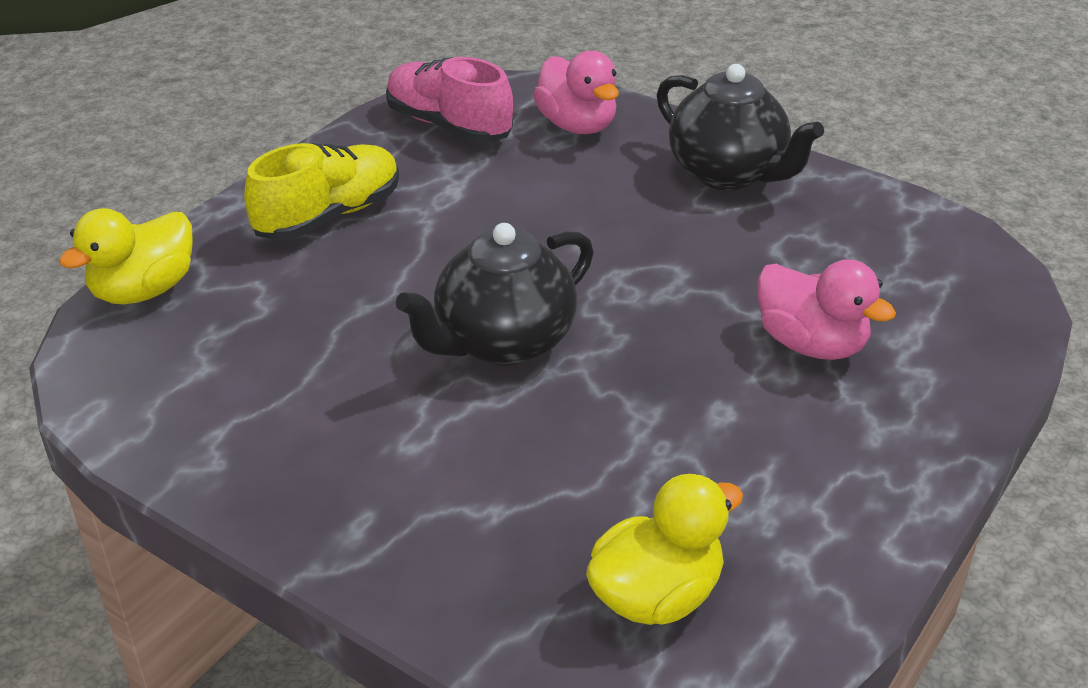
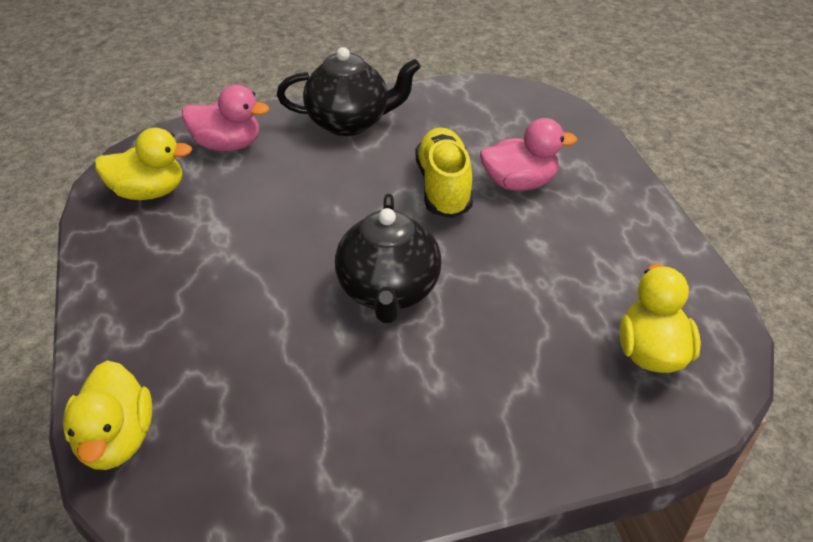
camera: 50 degrees left, 5 degrees up
(328, 216) = (164, 297): yellow shoe -> yellow shoe (443, 187)
(449, 126) = (149, 192): pink shoe -> yellow duck

